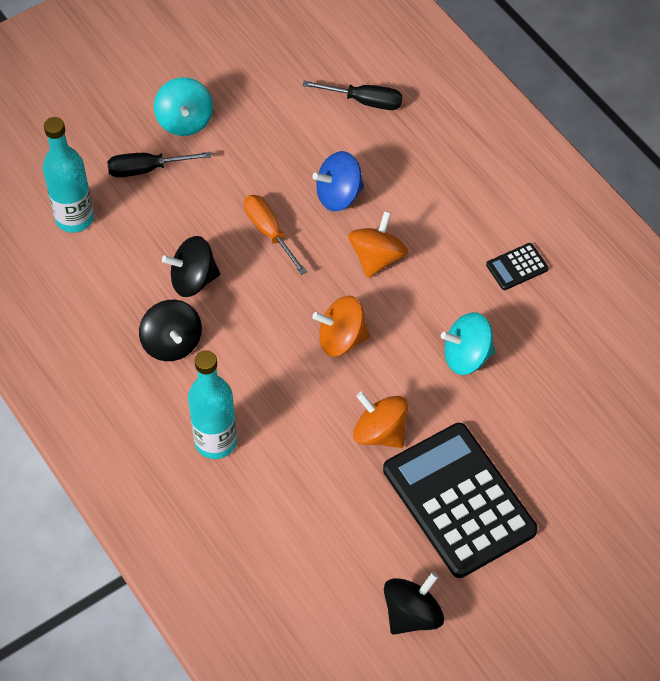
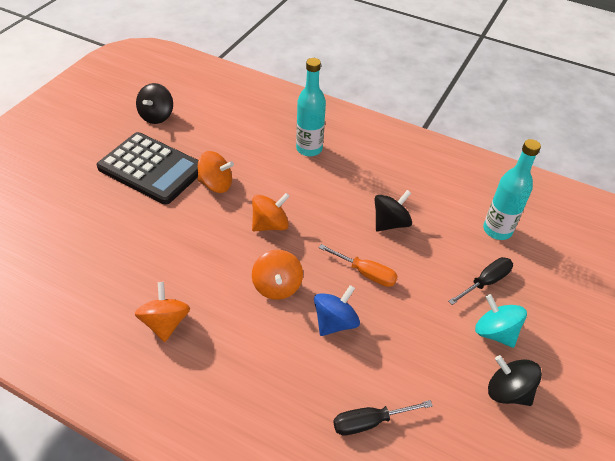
camera: 150 degrees right, 10 degrees down
(172, 343) = (373, 185): black spinning top -> black spinning top (508, 391)
(466, 356) = (179, 245): turquoise spinning top -> none
(517, 267) = (165, 323): black calculator -> orange spinning top

